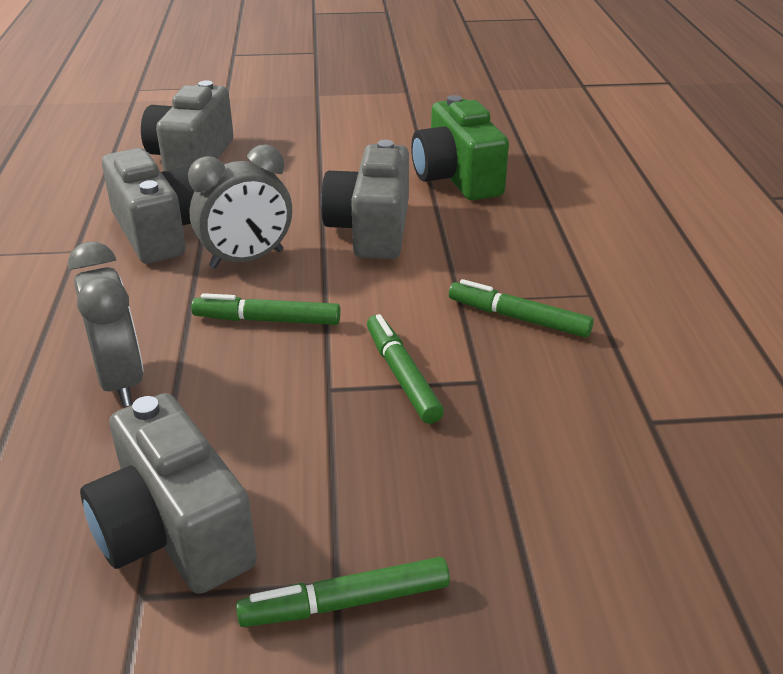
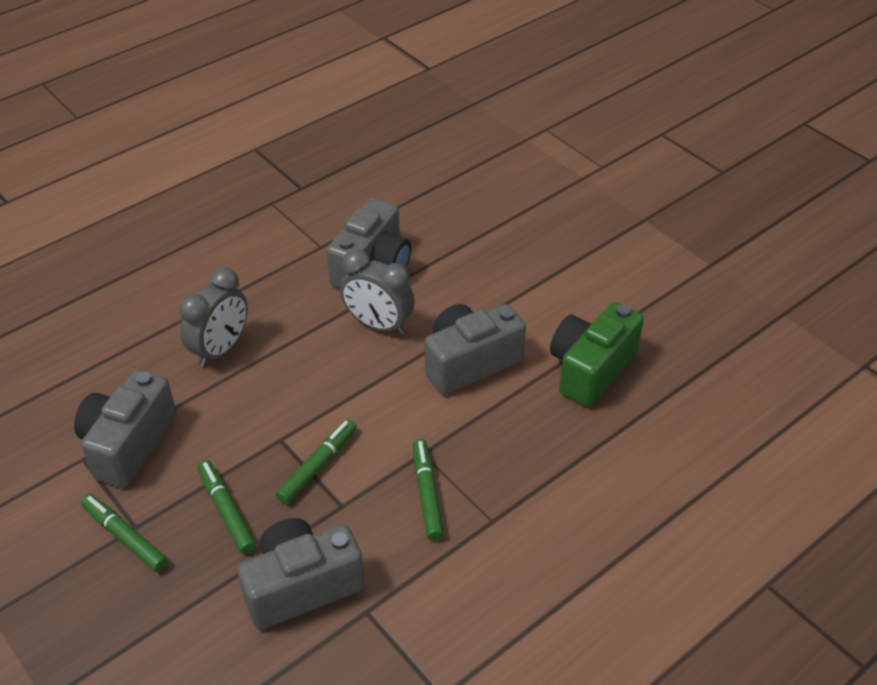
camera: 55 degrees right, 10 degrees up
(191, 159) = (475, 221): grey camera -> grey camera (301, 586)
(267, 320) = (322, 374): green marker -> green marker (226, 511)

